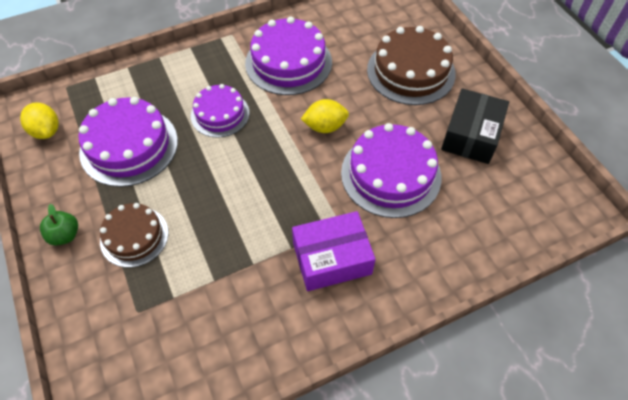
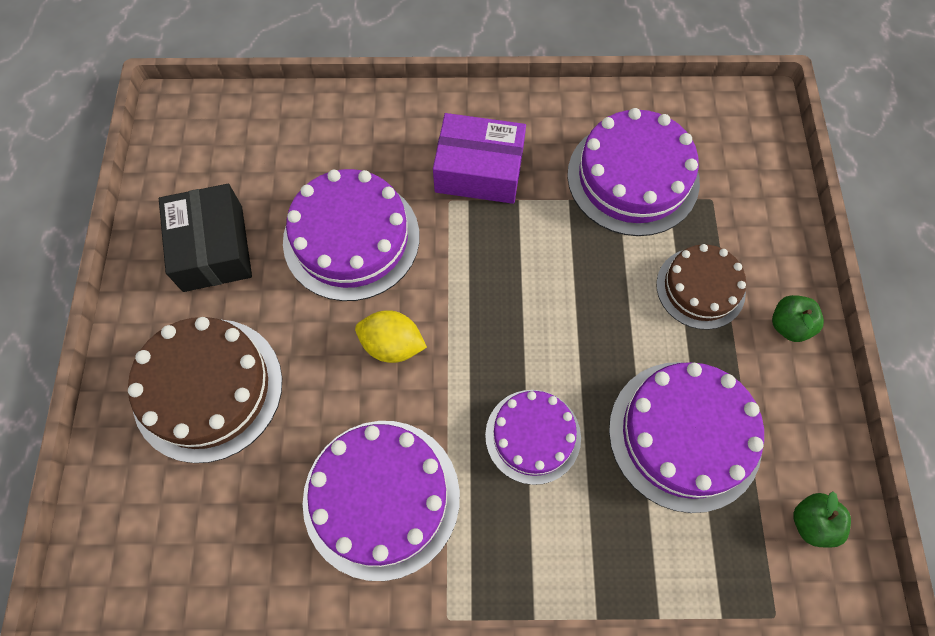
camera: 155 degrees left, 10 degrees up
(46, 131) = (811, 523): yellow lemon -> green apple
(208, 304) = (633, 178): none -> purple cake
(471, 135) = (213, 248): black box -> black box turned 60 degrees counterclockwise

